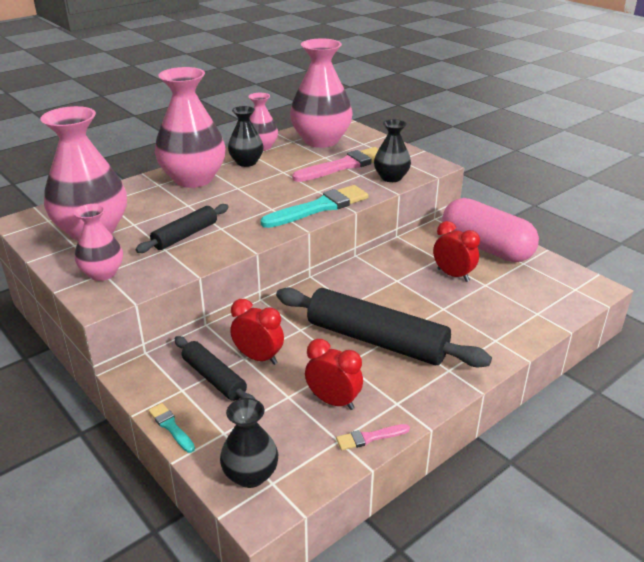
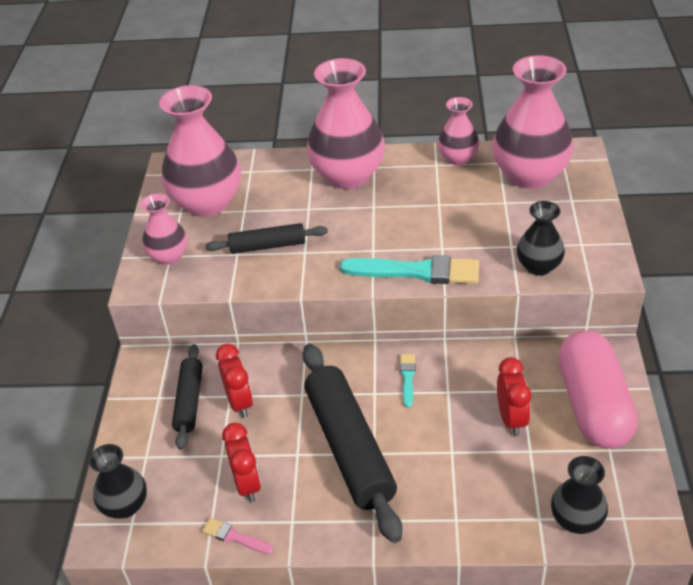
camera: 45 degrees right, 10 degrees up
(171, 427) = (120, 426): turquoise brush -> turquoise brush (407, 378)
(246, 162) = (419, 174): black vase -> black vase (576, 520)
(344, 166) = (509, 225): pink brush -> none

